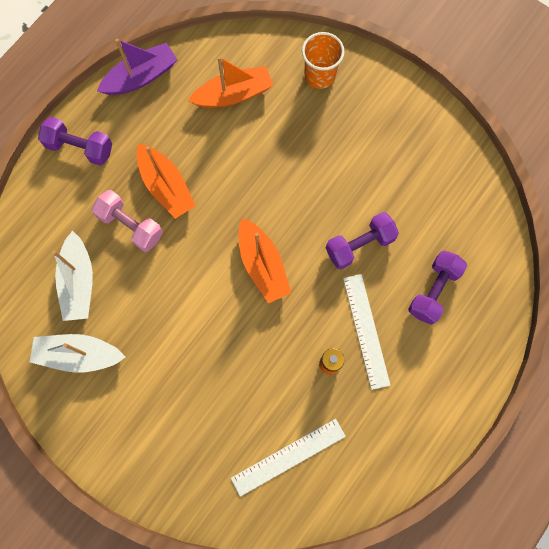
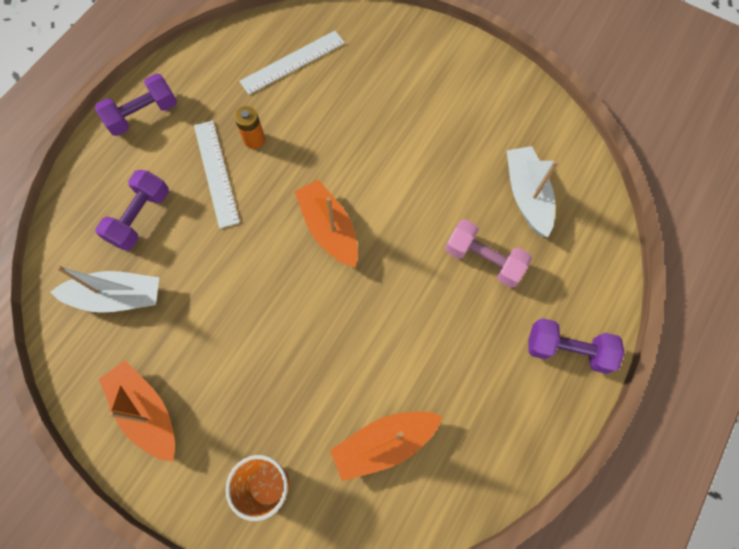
camera: 175 degrees right, 5 degrees down
(79, 355) = (508, 128): white boat -> white boat (117, 296)
(141, 77) = (513, 459): purple boat -> none
(166, 186) = (451, 309): orange boat -> orange boat (146, 411)
(359, 245) = (220, 259): purple dumbbell -> purple dumbbell (143, 115)

